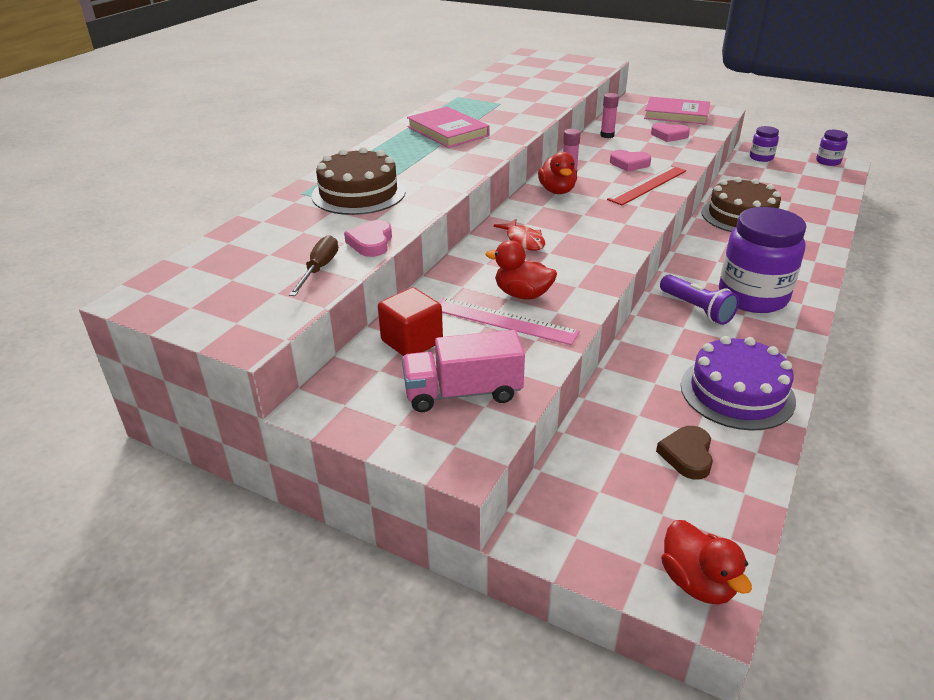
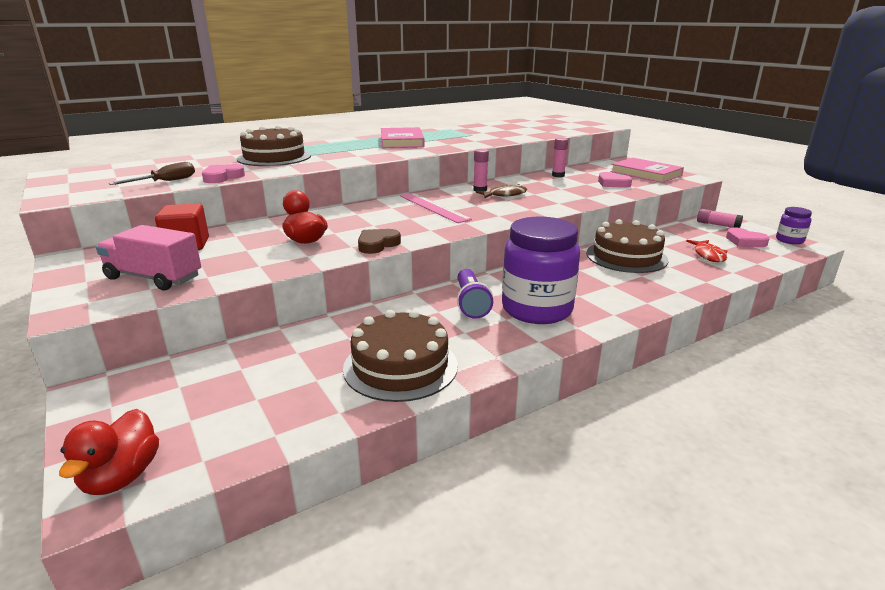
camera: 30 degrees right, 10 degrees down
(504, 321) = (262, 250): pink ruler -> pink ruler (433, 207)
(523, 241) = (369, 215): red fish -> red fish (708, 255)
(557, 191) = (452, 196): red duck -> none
(602, 176) = (504, 195): none -> brown fish
(629, 164) = (542, 192): pink heart -> pink heart (745, 241)
(647, 185) = (531, 206): red ruler -> none
(687, 455) = (281, 391): brown heart -> brown heart (377, 244)
(737, 392) = (400, 366): purple cake -> brown cake
(761, 158) = (717, 225): purple jar -> pink glue stick

